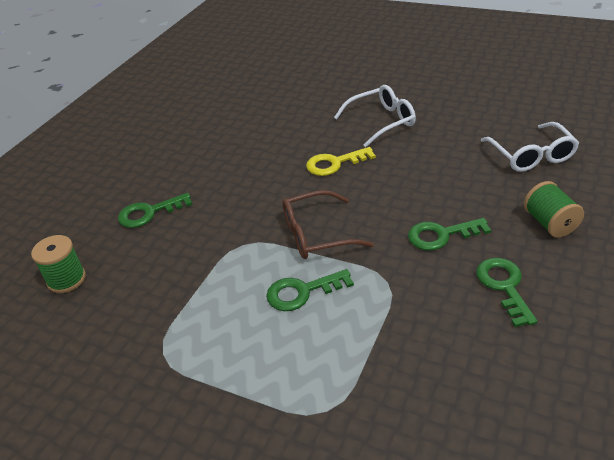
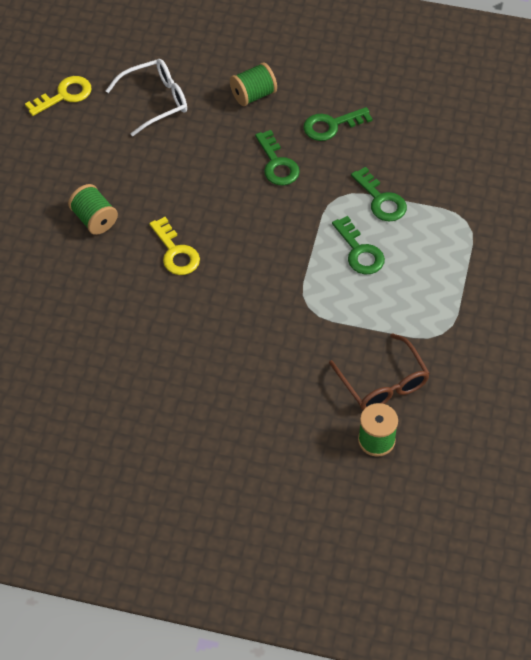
camera: 105 degrees left, 15 degrees up
(149, 213) = (272, 401): green key -> green key (381, 200)
(316, 234) = (287, 252): brown glasses -> brown glasses (383, 383)
(381, 121) = (94, 219): white glasses -> green spool
(532, 106) = (64, 95): none -> yellow key

